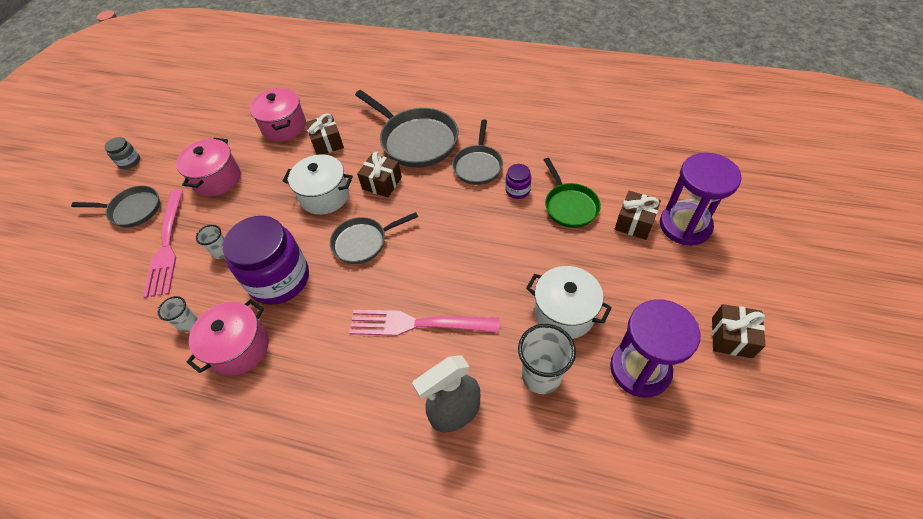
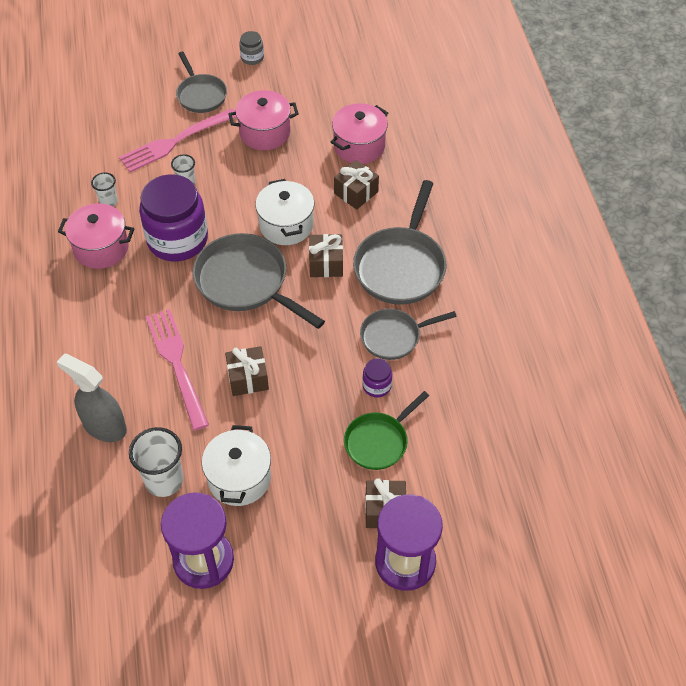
camera: 60 degrees right, 0 degrees up
(363, 242) = (246, 282): grey pan -> grey pan, size x1.62
(731, 337) = (274, 636): brown gift -> brown gift (248, 378)

